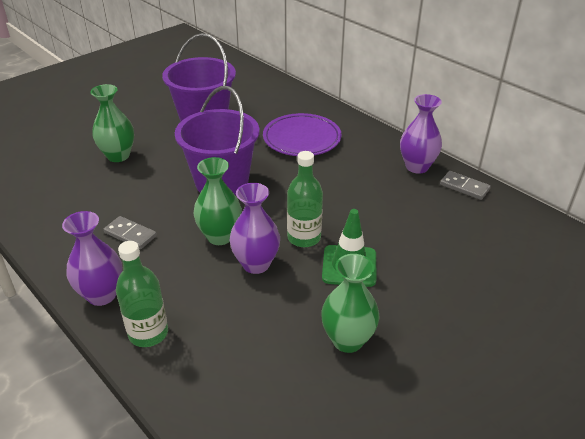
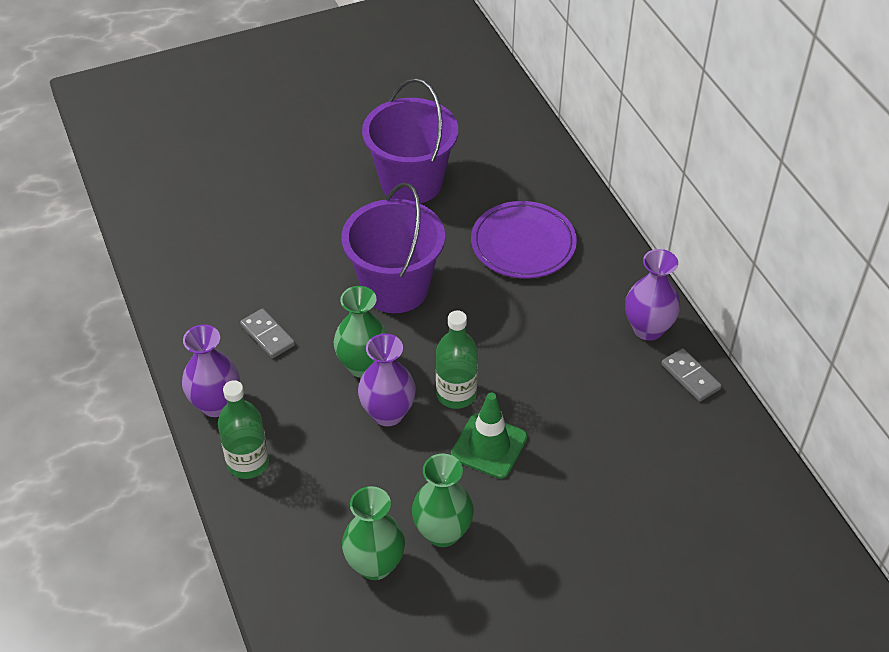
camera: 20 degrees right, 10 degrees up
(118, 156) = (289, 214): green vase -> green vase (375, 565)

